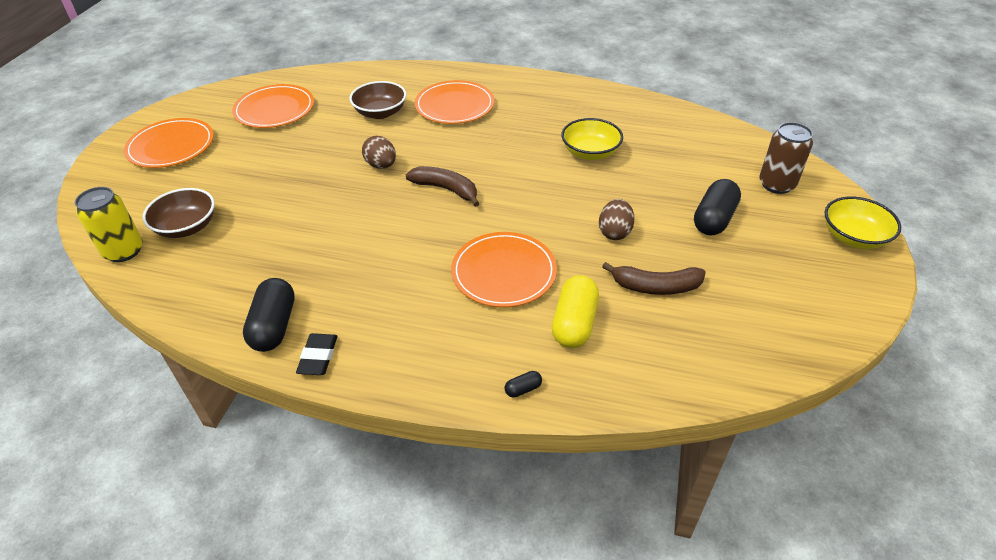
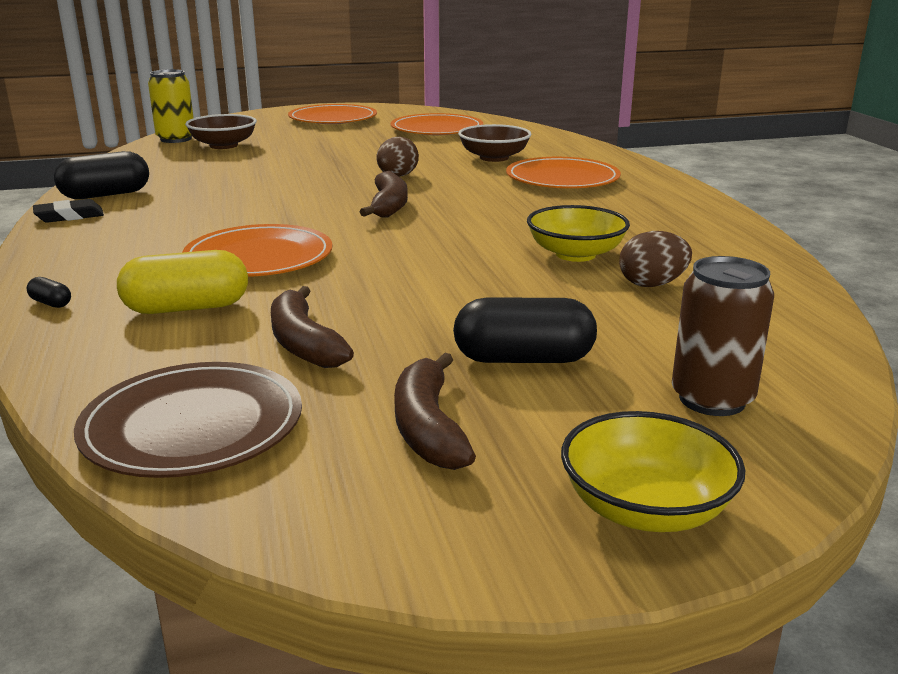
camera: 60 degrees right, 20 degrees down
(614, 232) = (405, 298): brown egg -> brown egg (652, 284)
(736, 350) = (192, 425): none -> brown plate
(770, 271) = (428, 428): none -> brown banana

